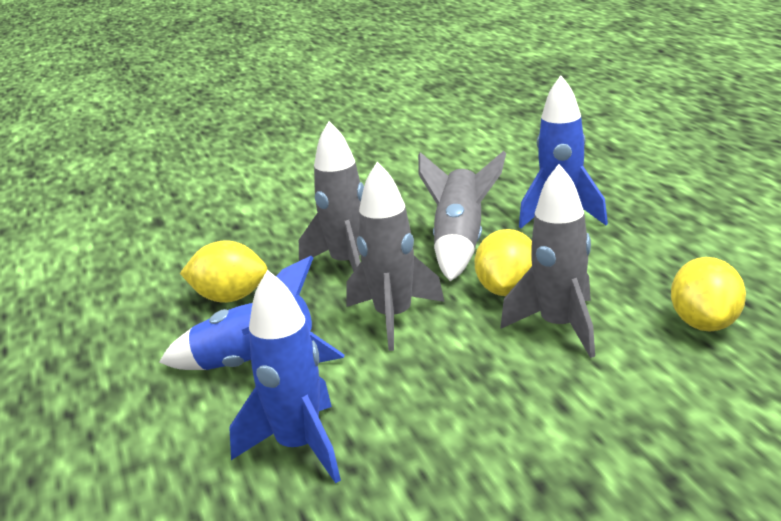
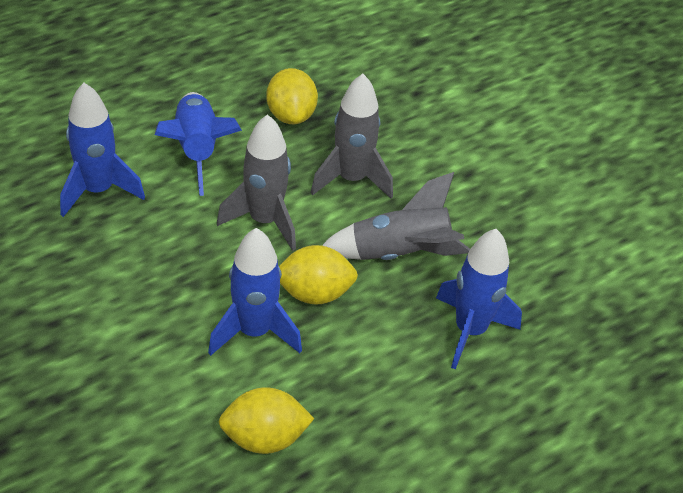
camera: 70 degrees right, 20 degrees up
(560, 327) = (254, 331): grey rocket -> blue rocket

